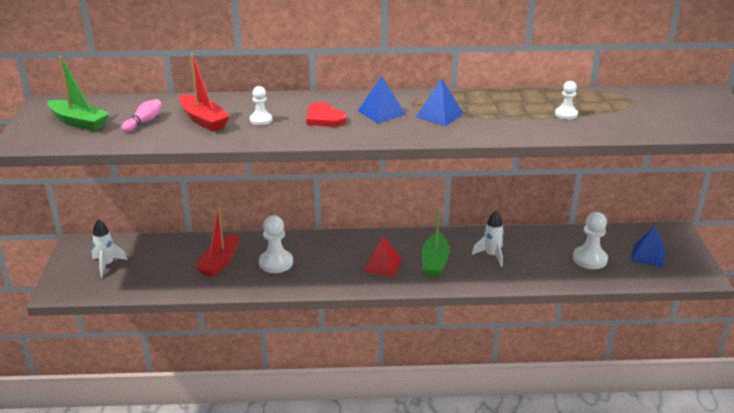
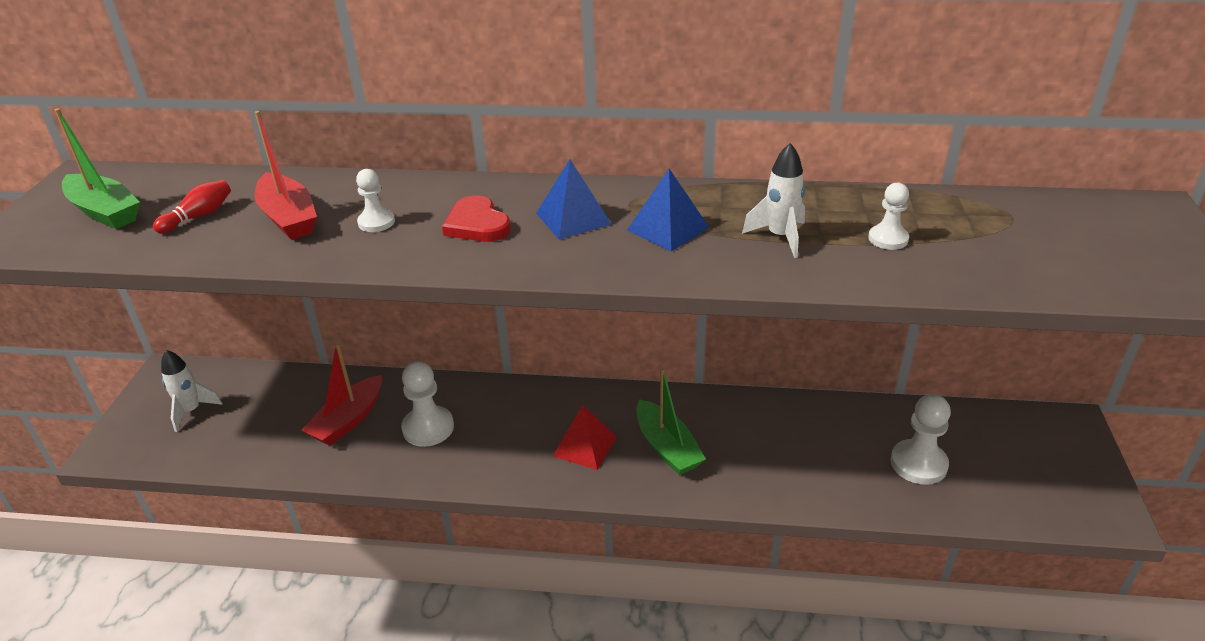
camera: 10 degrees right, 5 degrees up
(144, 122) = (199, 216): pink bowling pin -> red bowling pin
(434, 262) = (667, 447): green boat -> green boat turned 45 degrees counterclockwise
(491, 255) = (759, 443): white rocket -> white rocket (780, 237)
(648, 255) = (1018, 465): blue pyramid -> none

